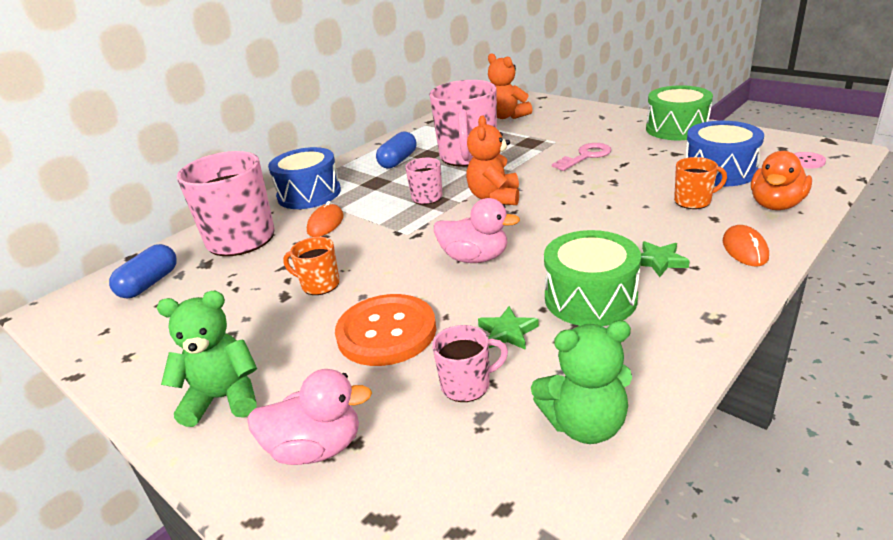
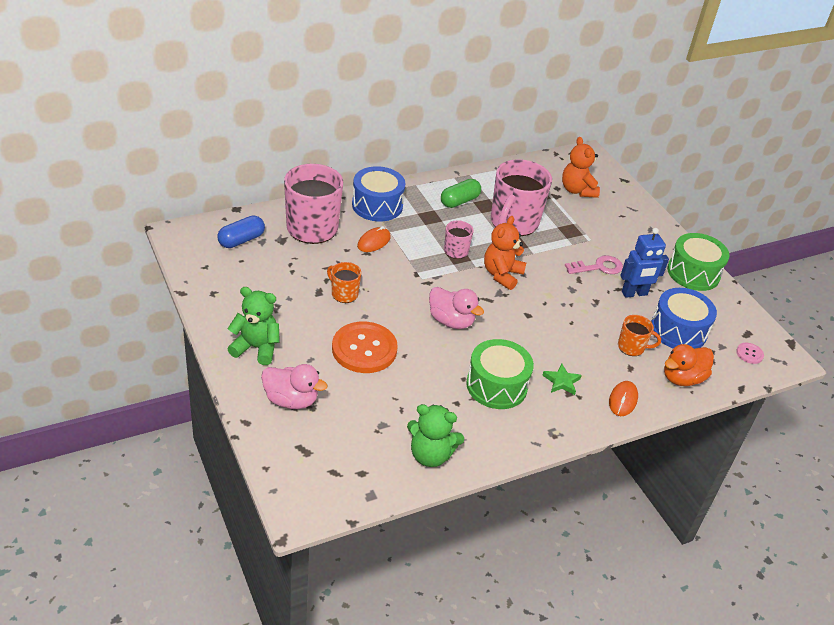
camera: 15 degrees right, 10 degrees up
(398, 161) = (459, 201): blue capsule -> green capsule
(467, 385) = (387, 404): pink mug -> none
(507, 332) = (431, 384): green star -> none
(643, 161) = (634, 293): none -> blue robot

